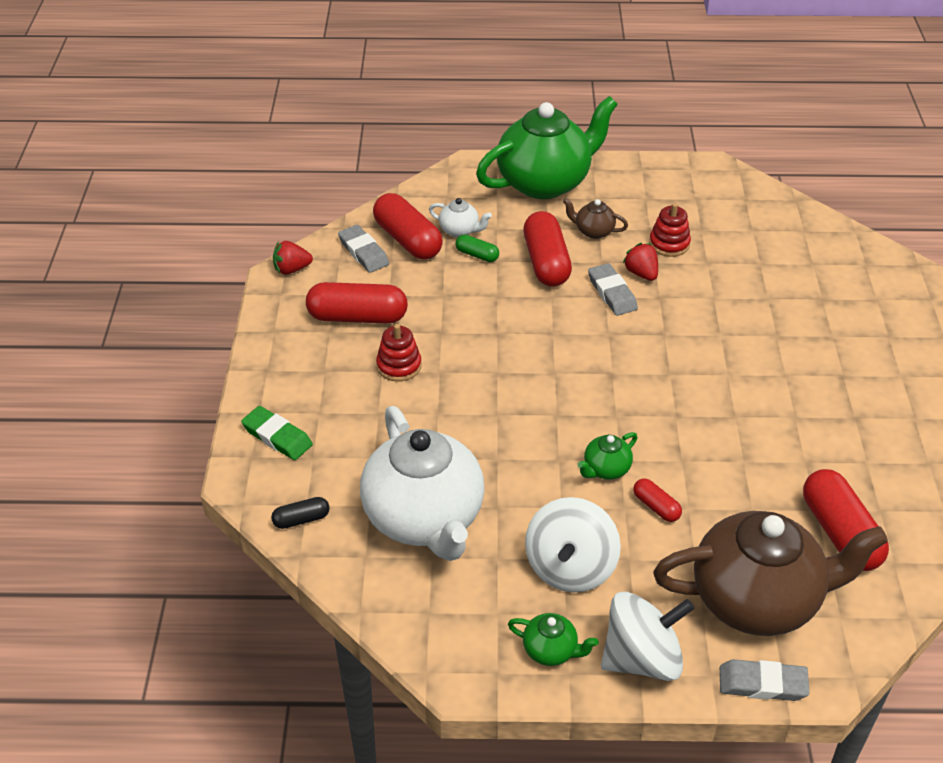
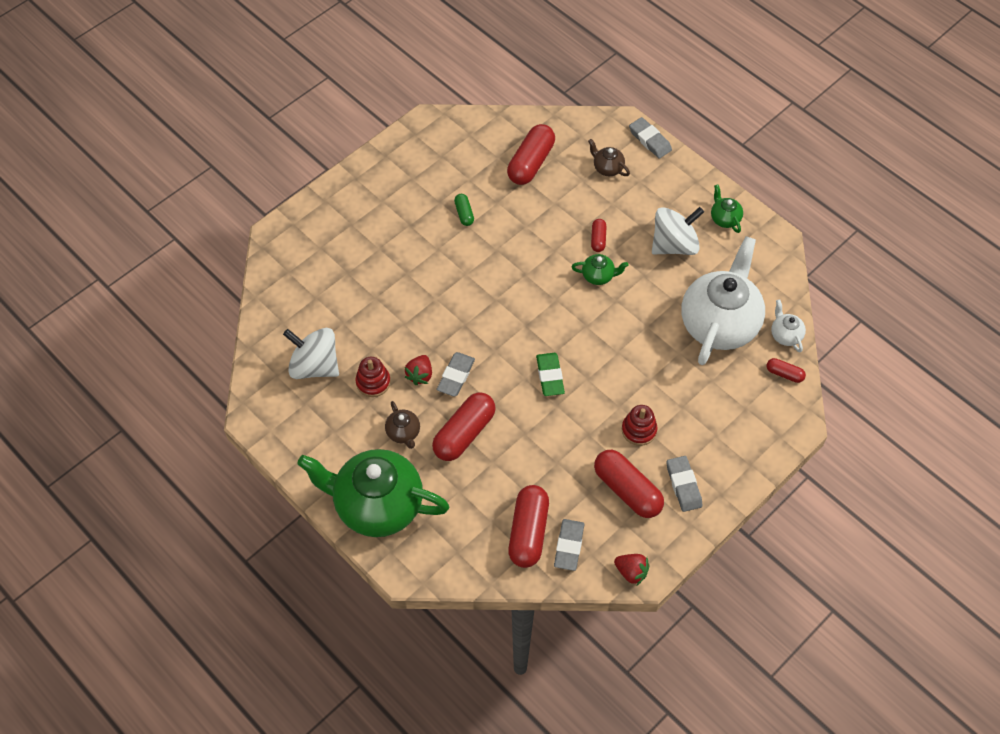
camera: 135 degrees left, 15 degrees up
(277, 437) = (754, 438): green eraser -> green eraser (550, 376)
(301, 519) = (784, 374): black capsule -> red capsule
(309, 353) = (683, 485): none -> grey eraser
(460, 230) = (485, 510): white teapot -> white teapot (785, 335)
(477, 255) = (499, 478): green capsule -> green capsule (464, 213)
(642, 658) = (688, 186): white spinning top -> white spinning top (315, 366)
(757, 599) = (607, 168): brown teapot -> brown teapot, size x0.41

